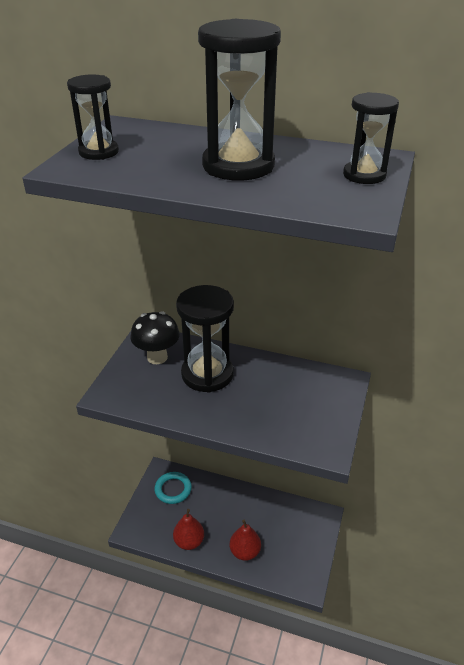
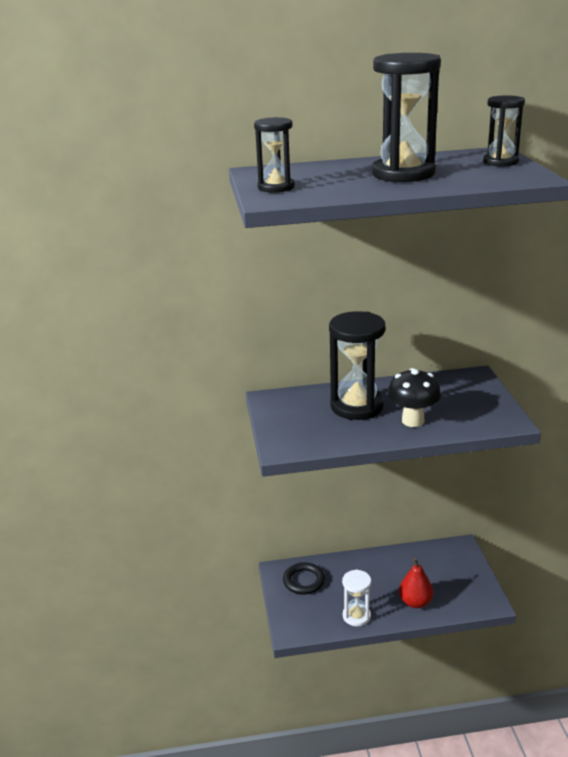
camera: 25 degrees left, 10 degrees down
(157, 357) = (297, 409): black mushroom -> black mushroom (413, 421)
(173, 489) = (304, 581): turquoise ring -> black ring
(189, 541) = (356, 616): red pear -> white hourglass

